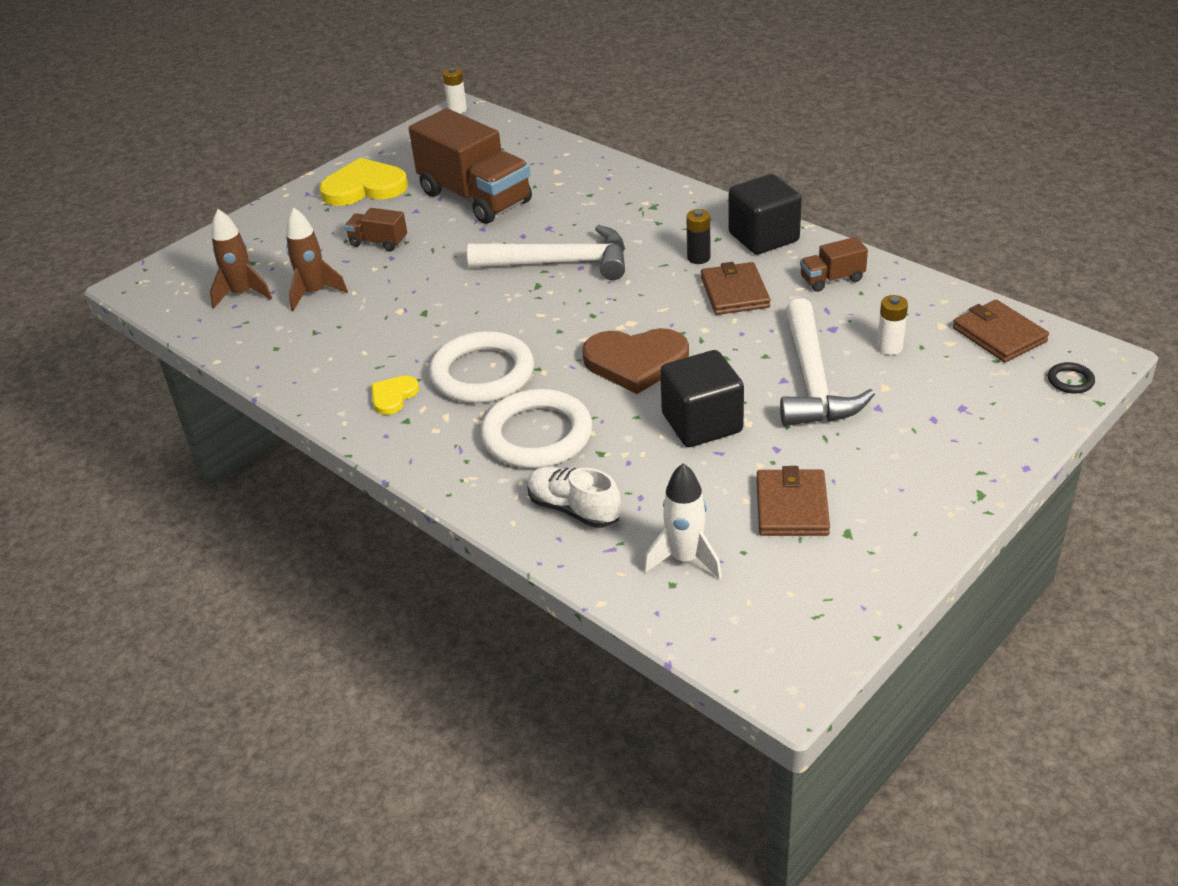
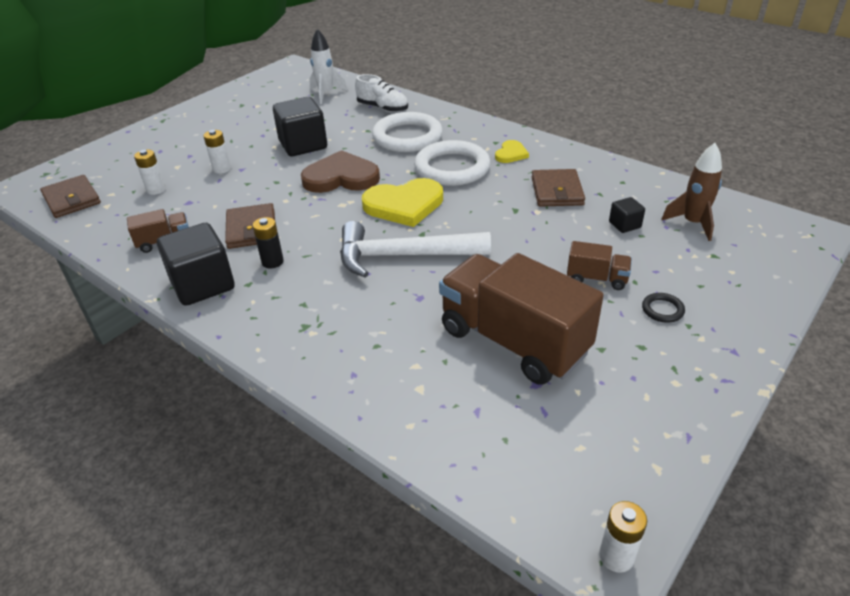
camera: 175 degrees right, 0 degrees up
(314, 293) = (624, 225): brown rocket -> black cube
(364, 187) = (664, 360): yellow heart -> yellow heart (404, 205)
(792, 507) = (265, 112): brown wallet -> brown wallet (556, 191)
(812, 380) = (222, 169): white hammer -> white battery
(1070, 381) = (55, 172): black ring -> black ring (662, 310)

